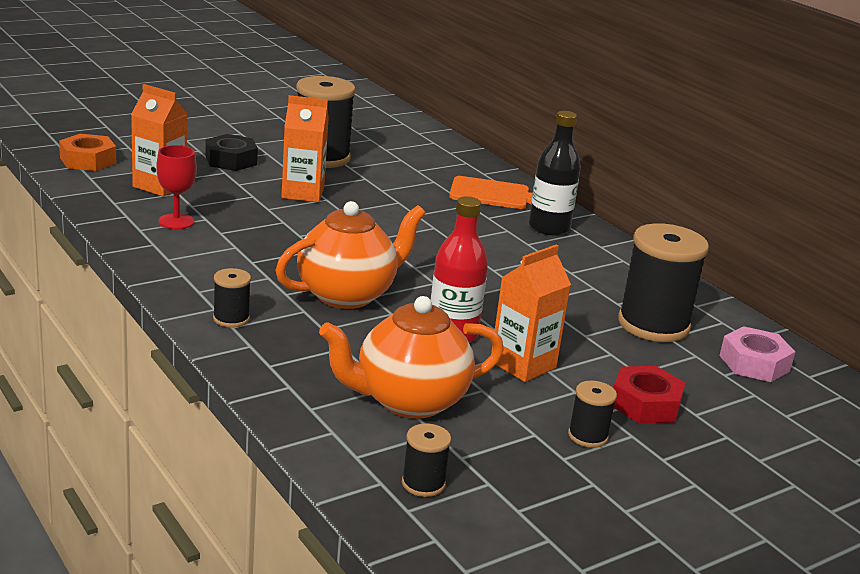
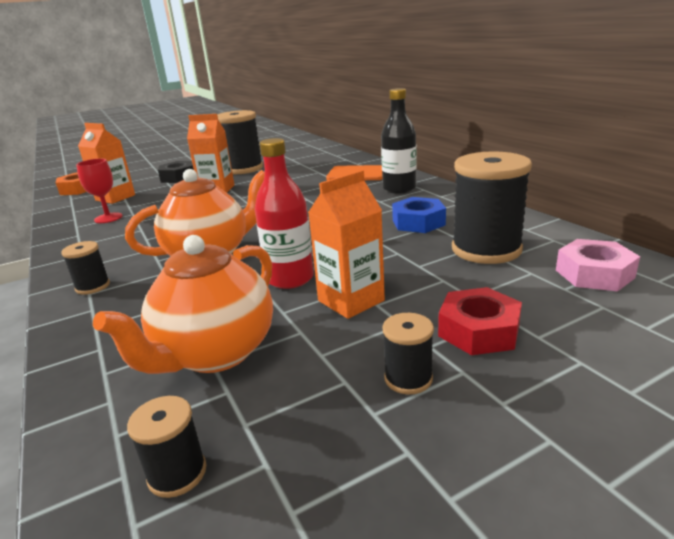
camera: 10 degrees right, 0 degrees up
(408, 401) = (215, 353): orange teapot -> orange teapot turned 45 degrees counterclockwise
(578, 281) = (418, 222): none -> blue nut

